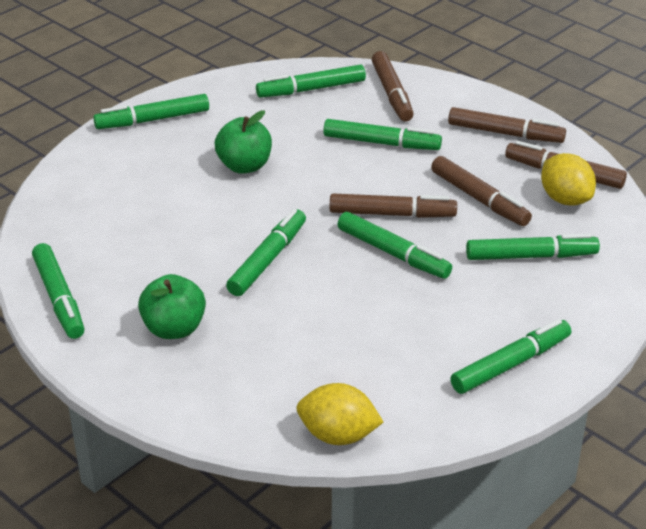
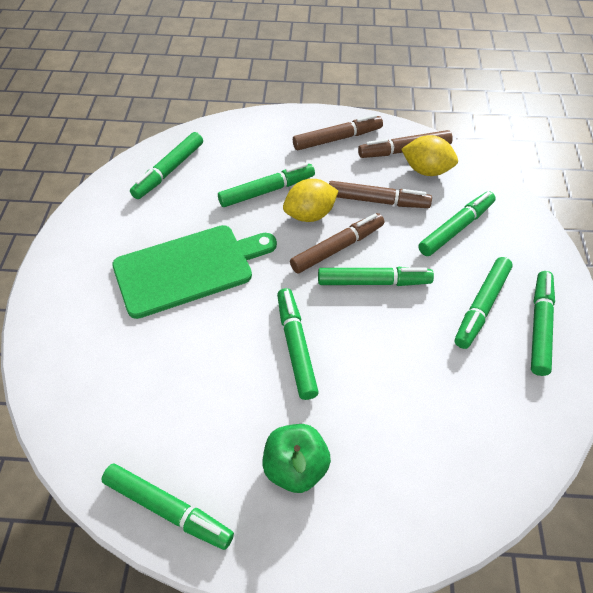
camera: 40 degrees left, 15 degrees up
(152, 120) = (68, 267): green marker -> green marker (481, 306)
(244, 166) = (189, 269): green apple -> green cutting board
(338, 435) = (512, 476): yellow lemon -> yellow lemon (309, 215)
(391, 93) = (230, 145): brown marker -> none

